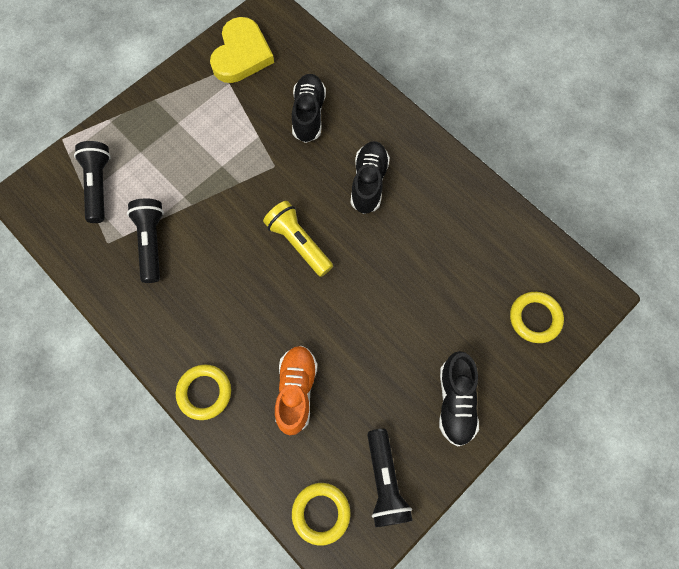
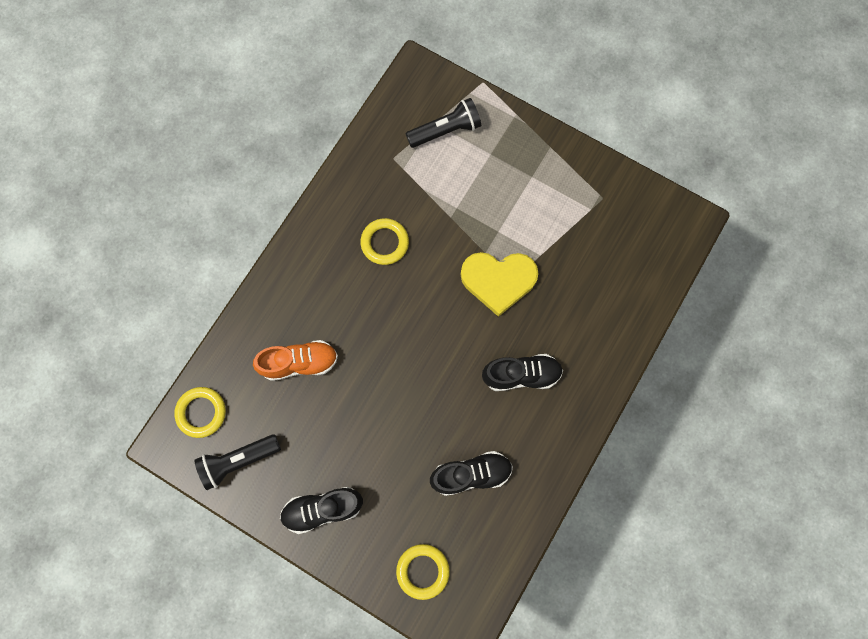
camera: 75 degrees right, 5 degrees up
(151, 242) = (403, 195): black flashlight -> none
(204, 392) = (280, 285): yellow ring -> yellow ring (385, 243)
(241, 54) = (628, 211): yellow heart -> yellow heart (498, 281)
(298, 243) = (439, 325): yellow flashlight -> none
(308, 114) = (579, 296): black shoe -> black shoe (471, 474)

